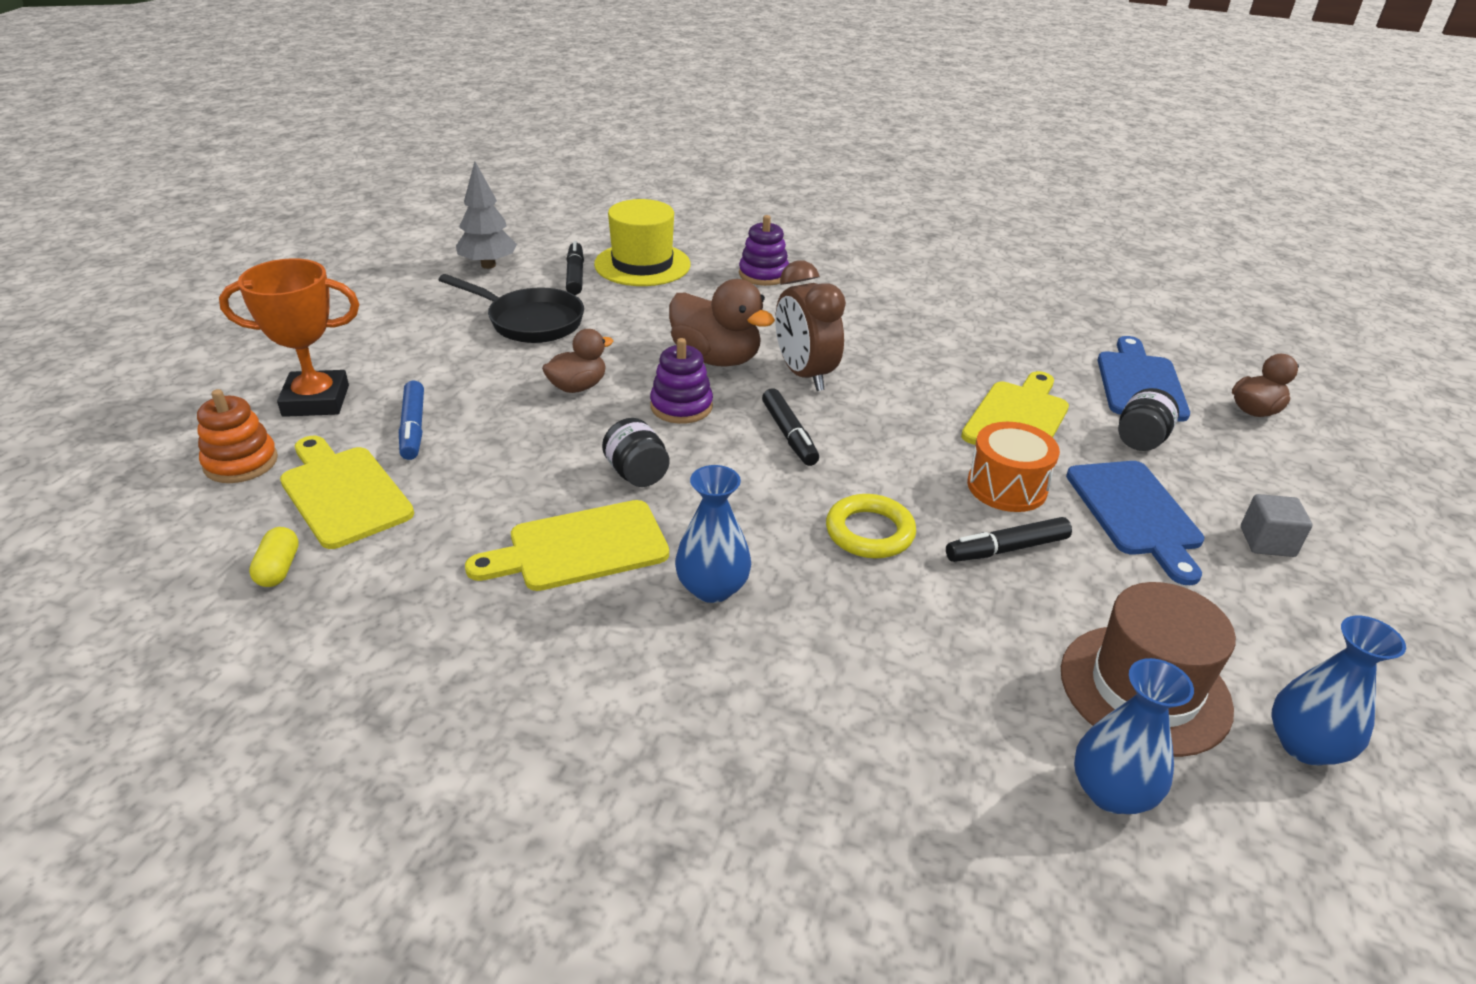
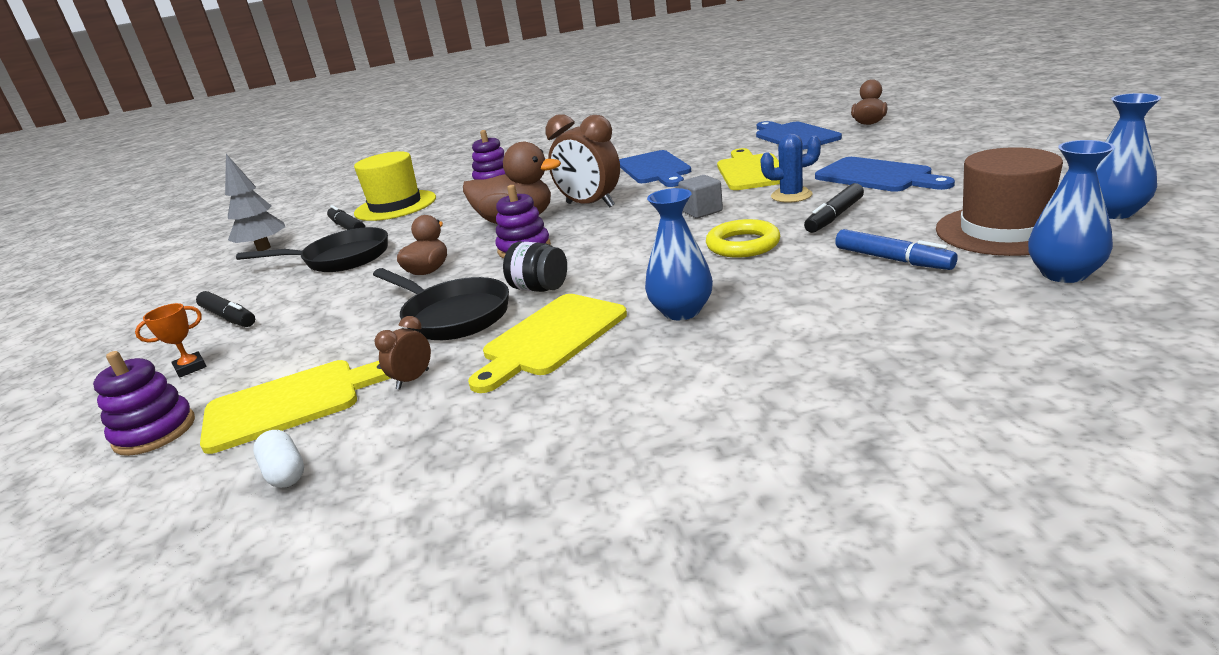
camera: 25 degrees left, 10 degrees down
(241, 463) = (155, 432): orange stacking toy -> purple stacking toy
(278, 569) = (285, 472): yellow capsule -> white capsule
(316, 401) = (190, 368): orange trophy -> orange trophy, size x0.46
(343, 493) = (291, 403): yellow cutting board -> yellow cutting board turned 135 degrees clockwise
(413, 428) = (311, 343): blue marker -> blue marker (892, 259)
(440, 526) = (413, 379): none -> brown clock
(538, 464) = (452, 316): none -> black pan
(789, 435) = (621, 230): black marker -> black marker (228, 317)
(928, 353) = (655, 169): none -> blue cutting board
(1007, 487) = (791, 195): orange drum -> blue cactus
(1140, 440) = (831, 153): black jar -> none
(1267, 542) = (958, 159): grey cube -> grey cube (701, 211)

